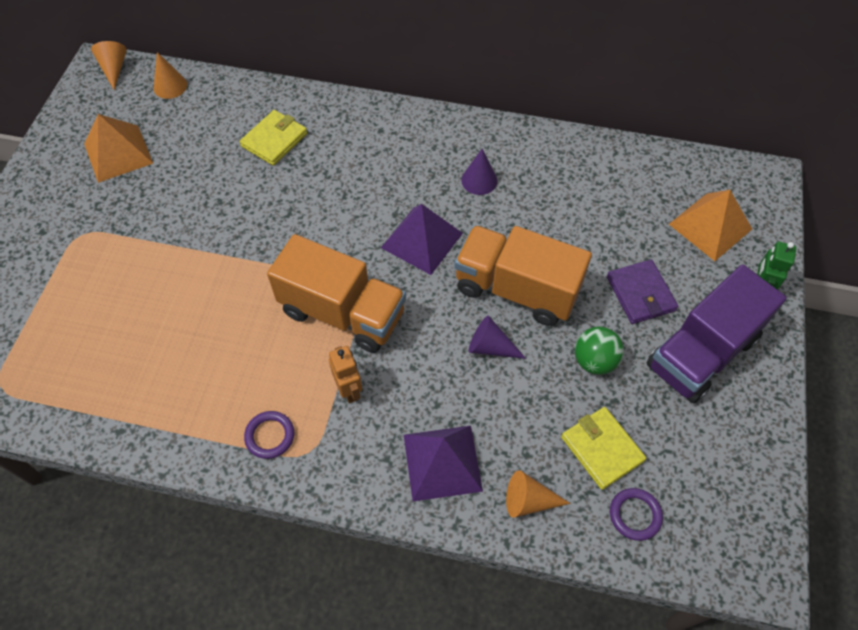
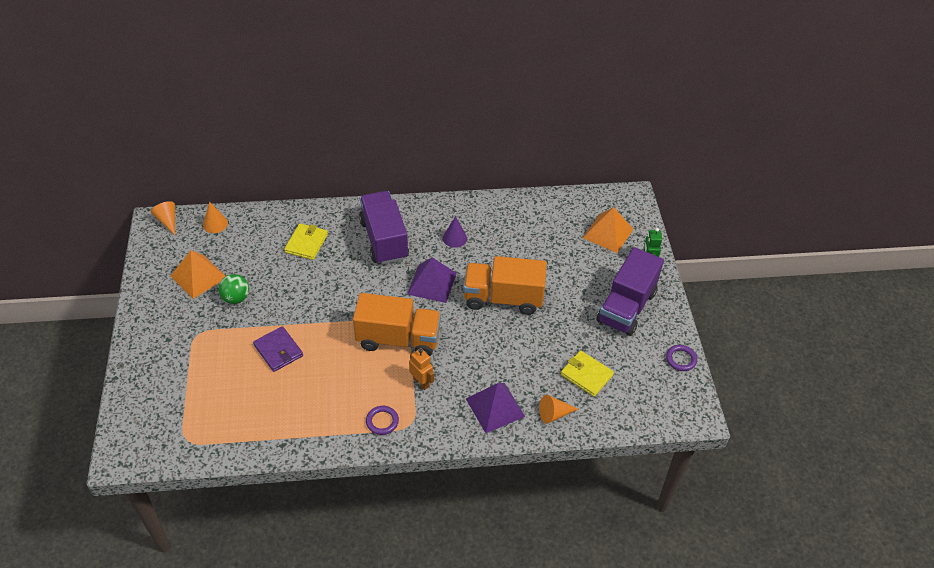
camera: 20 degrees left, 10 degrees down
(379, 159) = (384, 239): none -> purple truck
(490, 347) = (499, 335): purple cone -> none
(594, 361) = (565, 327): green ball -> green ball (236, 298)
(635, 515) = (617, 405): purple ring -> purple ring (681, 359)
(640, 294) = (579, 282): purple wallet -> purple wallet (278, 350)

